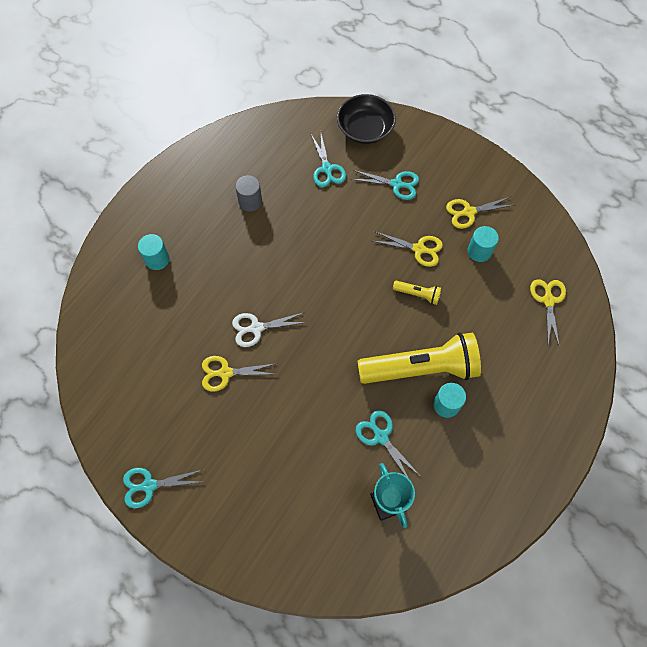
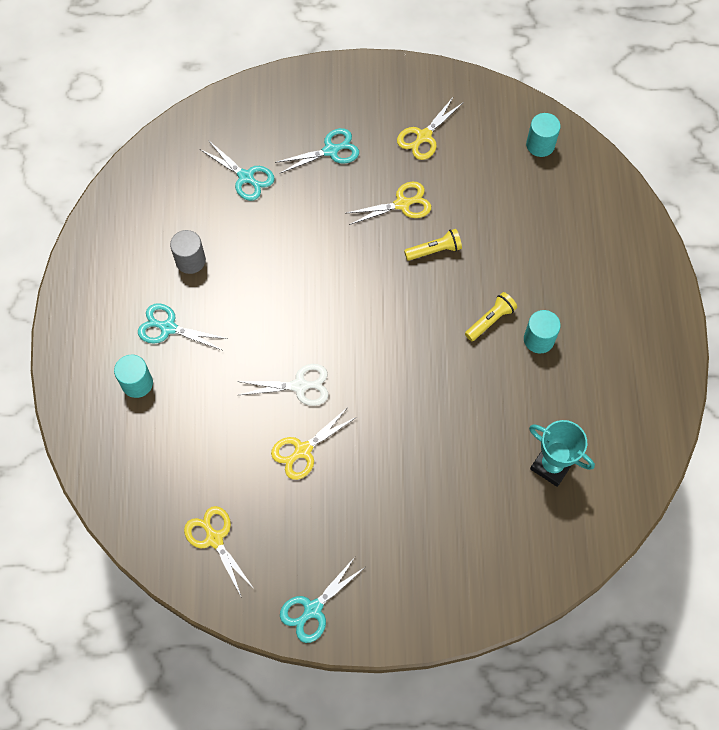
camera: 35 degrees left, 0 degrees up
(256, 328) = (299, 386): white scissors -> white scissors turned 135 degrees counterclockwise
(365, 129) = (254, 110): black bowl -> none
(381, 437) = (501, 410): turquoise scissors -> turquoise scissors (168, 327)
(421, 368) = (490, 320): yellow flashlight -> yellow flashlight, size x0.42
(479, 251) = (462, 170): turquoise cylinder -> turquoise cylinder (540, 145)
(548, 300) = (561, 179): yellow scissors -> yellow scissors (214, 539)

